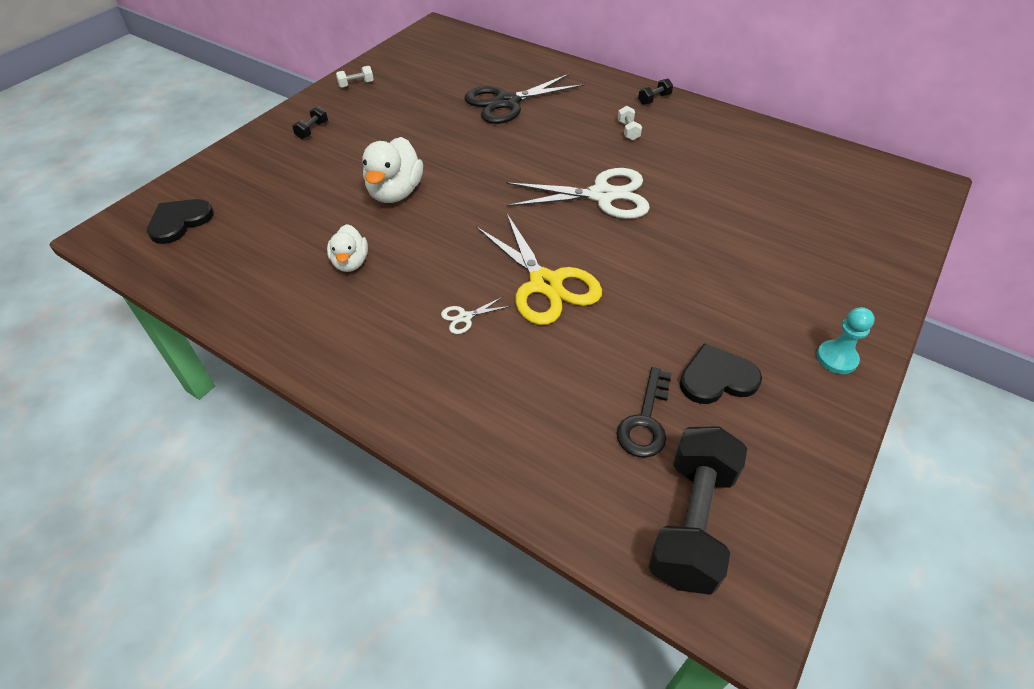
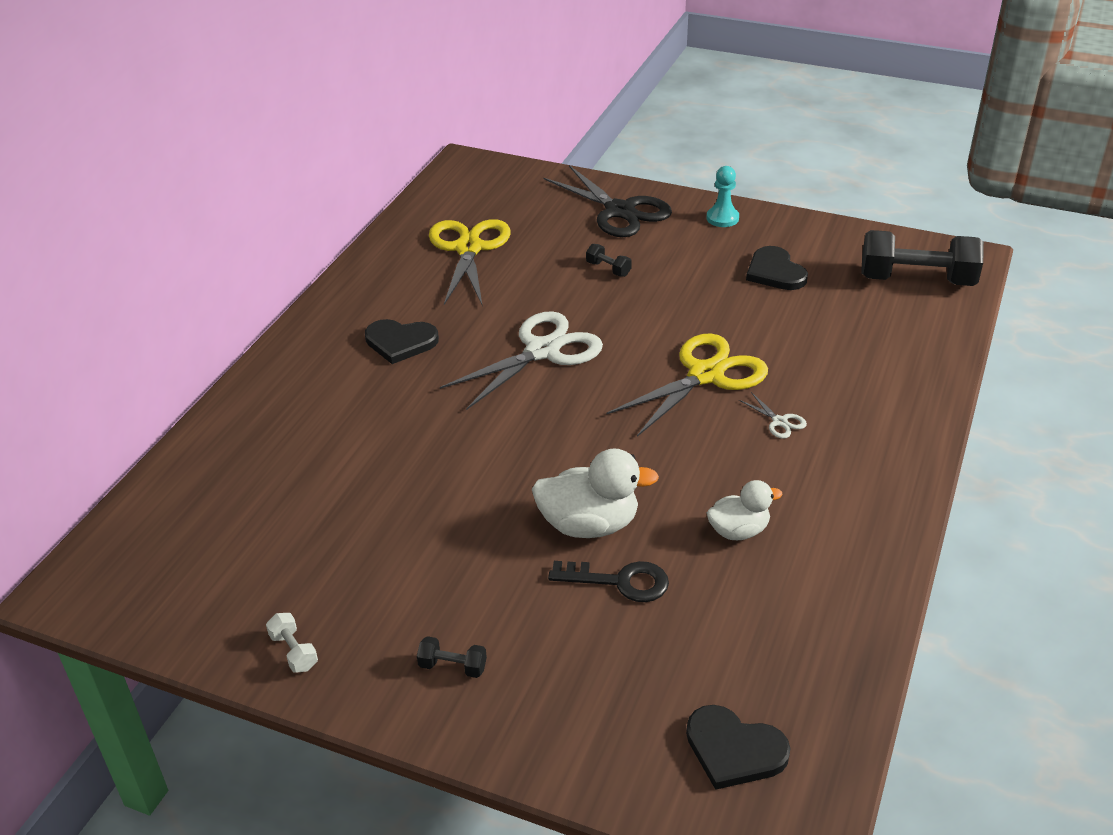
camera: 100 degrees left, 10 degrees down
(507, 102) = (341, 457): black scissors -> black scissors (619, 211)
(602, 195) = (542, 351): white scissors -> white scissors turned 60 degrees clockwise
(628, 131) = (400, 342): white dumbbell -> black heart
(645, 421) = (841, 304): black key -> black key (620, 581)
(654, 99) = (320, 326): black dumbbell -> black dumbbell (608, 269)
(763, 172) = (469, 248): none -> yellow scissors

